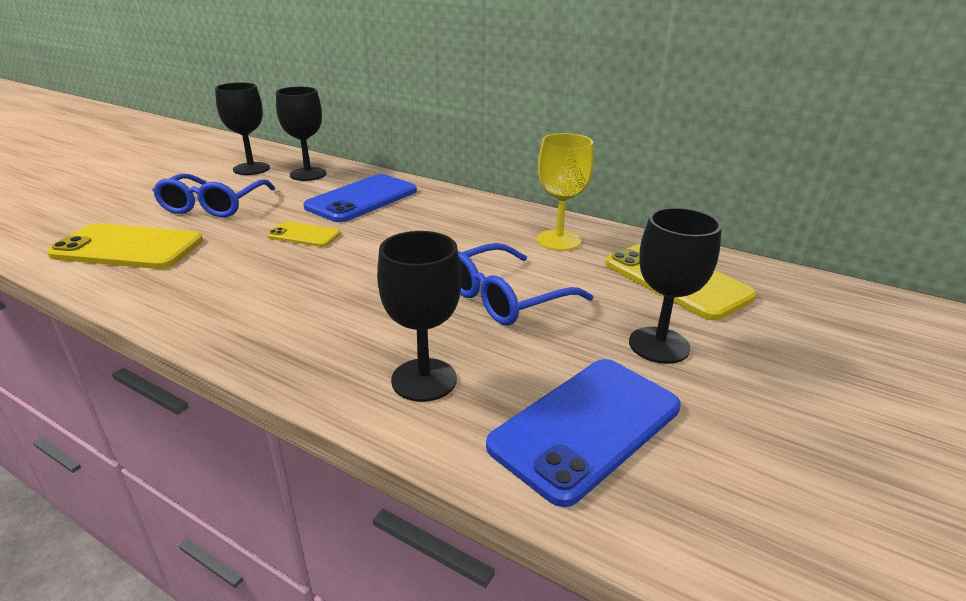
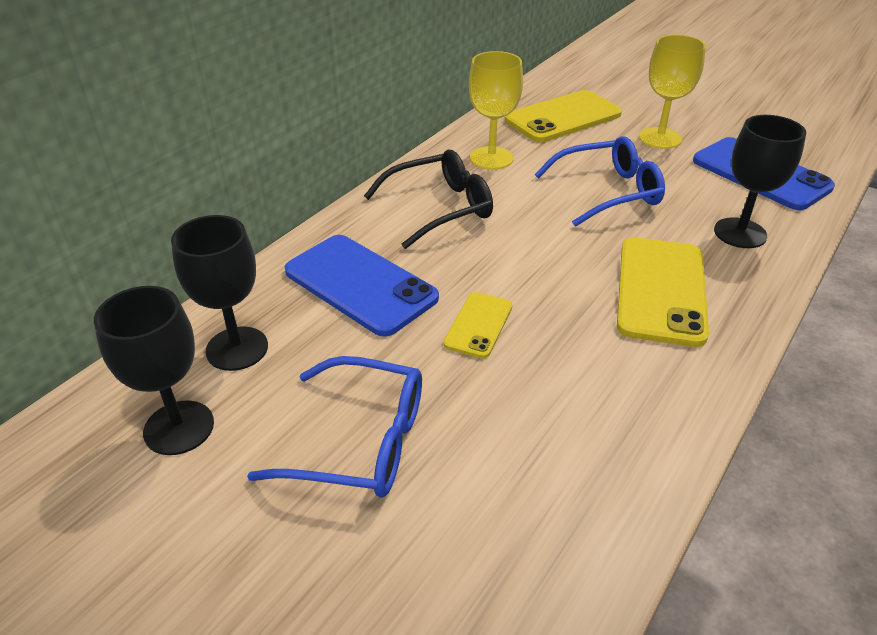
camera: 85 degrees left, 10 degrees up
(128, 248) = (526, 506): yellow phone -> yellow phone (661, 290)
(463, 220) = (439, 208): none -> black glasses
(506, 298) = (608, 192): blue glasses -> blue glasses turned 75 degrees counterclockwise
(659, 345) = (660, 138): black goblet -> yellow goblet

